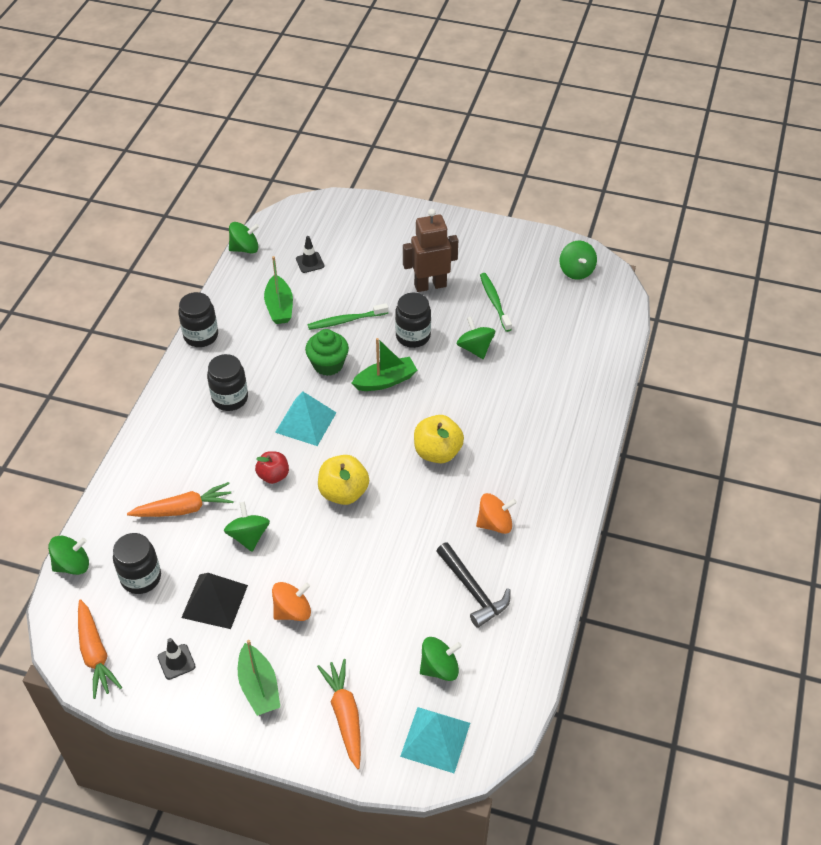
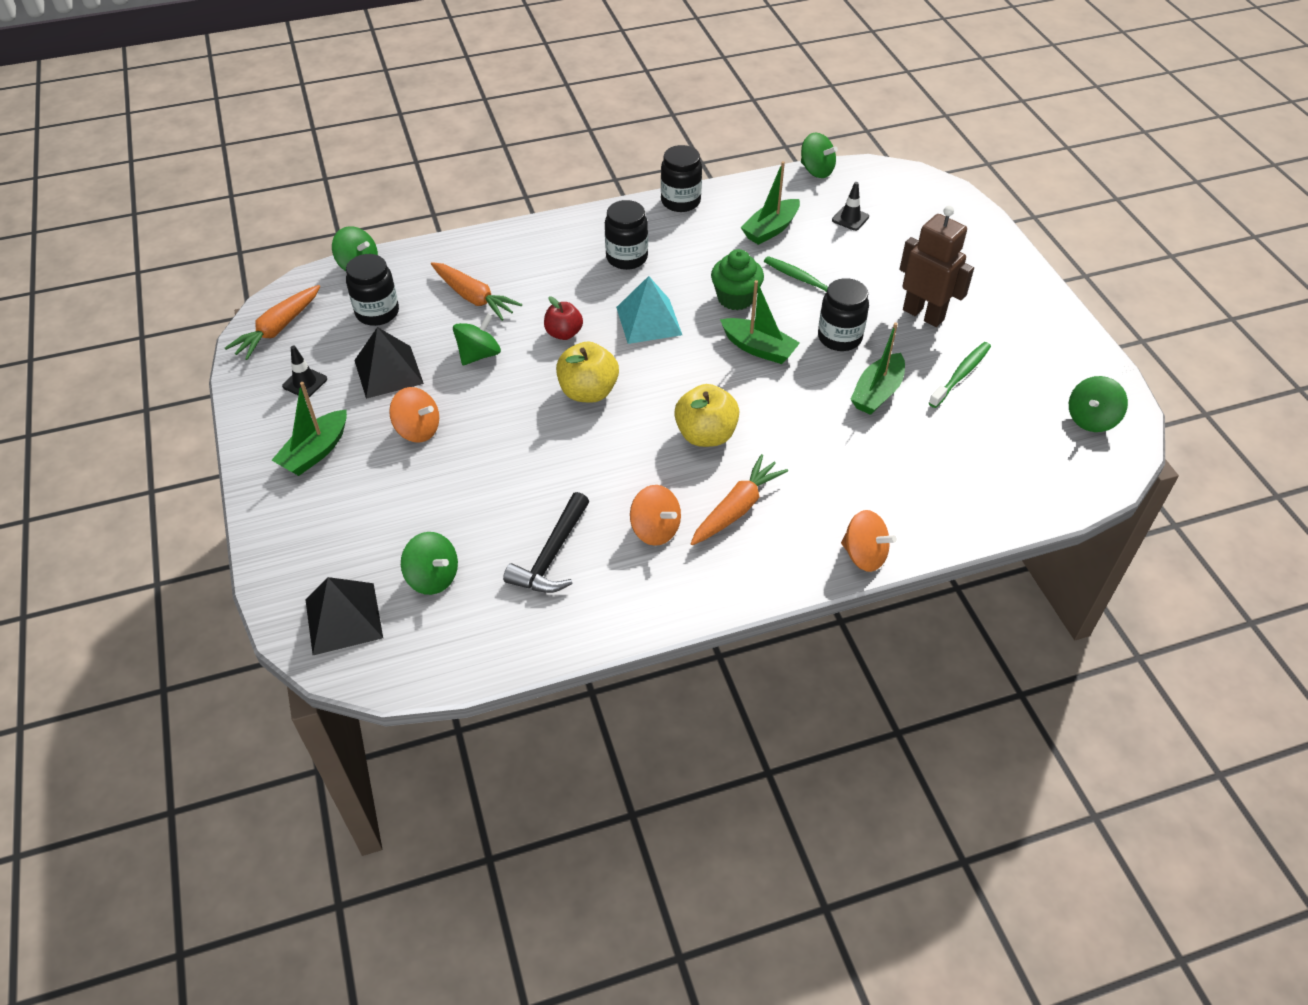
camera: 55 degrees right, 0 degrees up
(345, 715) = (325, 531): orange carrot -> orange carrot (737, 508)
(435, 739) = (343, 618): turquoise pyramid -> black pyramid
(475, 348) = (877, 393): green spinning top -> green boat
(593, 434) = (864, 555): none -> orange spinning top

